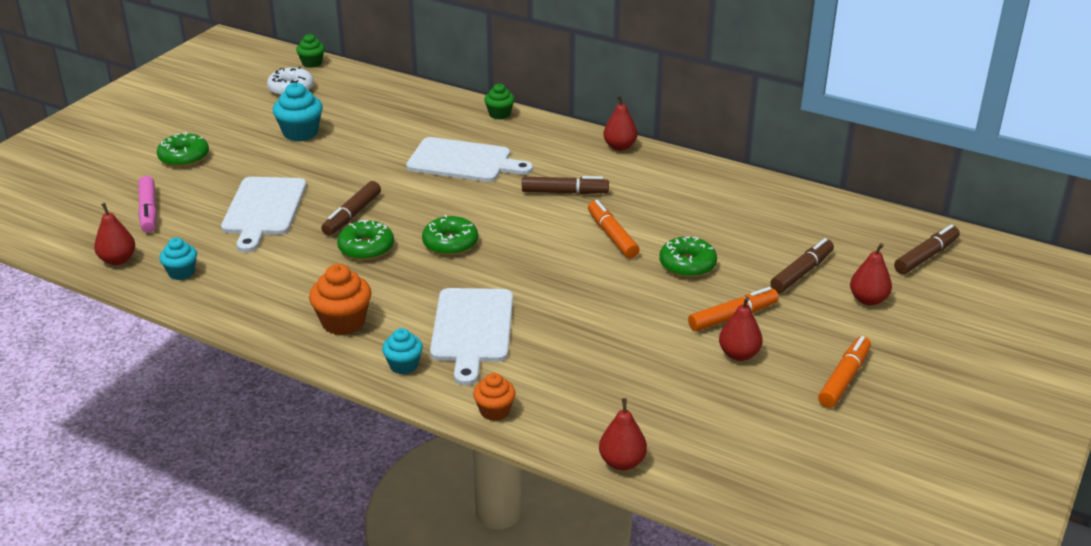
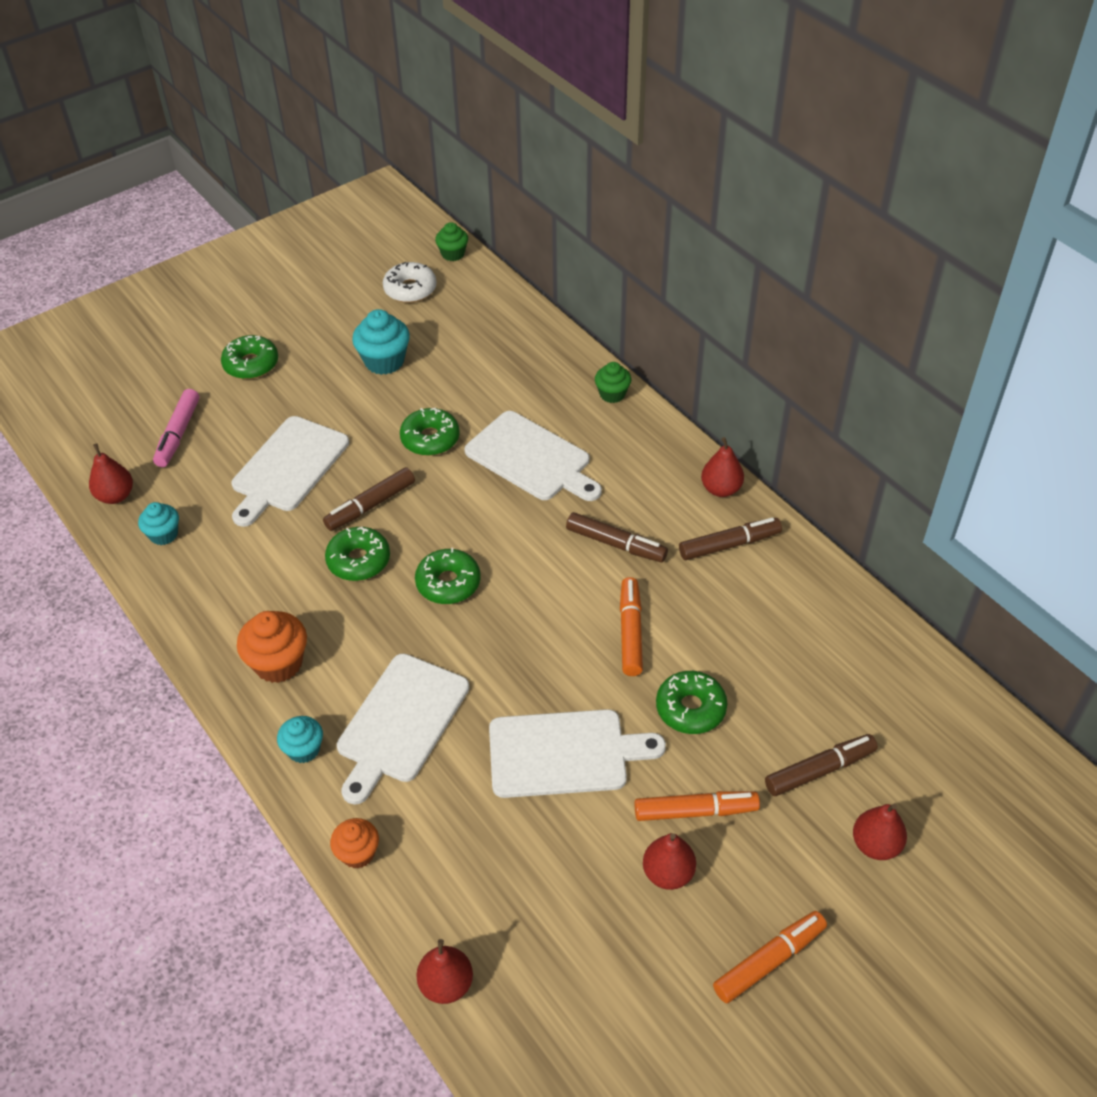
camera: 25 degrees right, 15 degrees up
(373, 168) = (430, 439): none -> green donut
(613, 312) = (564, 753): none -> white cutting board
(926, 256) = (994, 799): brown marker -> brown marker (729, 545)

